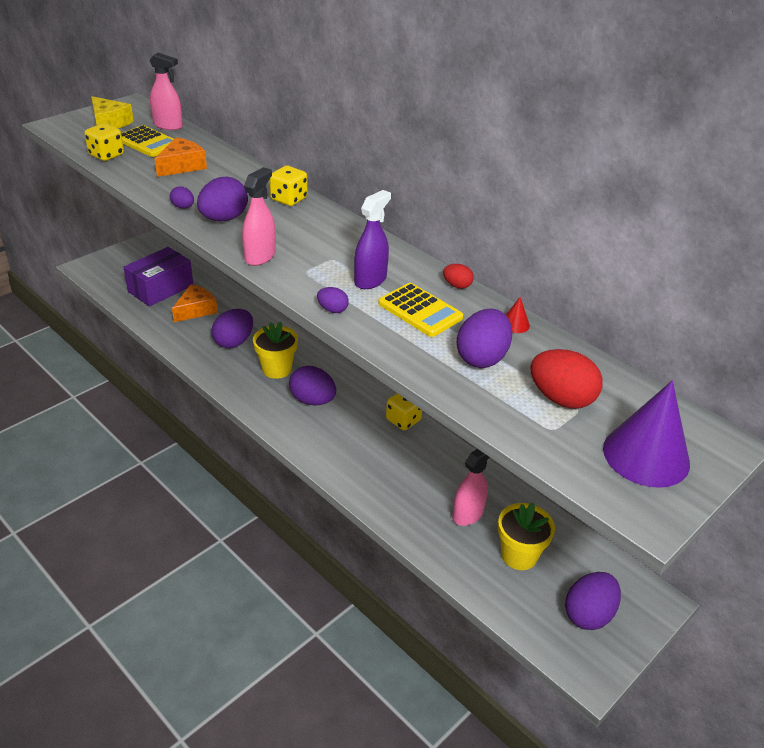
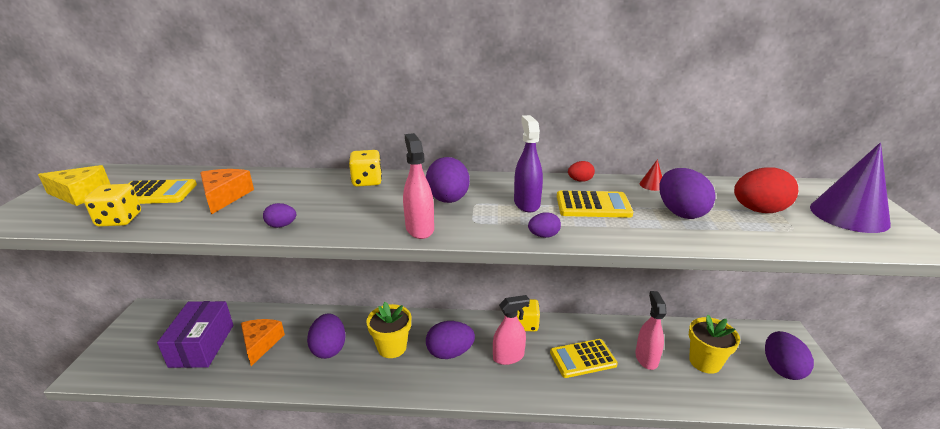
camera: 40 degrees left, 10 degrees down
(168, 126) = (158, 174): pink spray bottle -> pink spray bottle (508, 357)
(224, 219) = (337, 217): purple egg -> purple egg (448, 200)
(410, 476) = (583, 359): none -> yellow calculator

